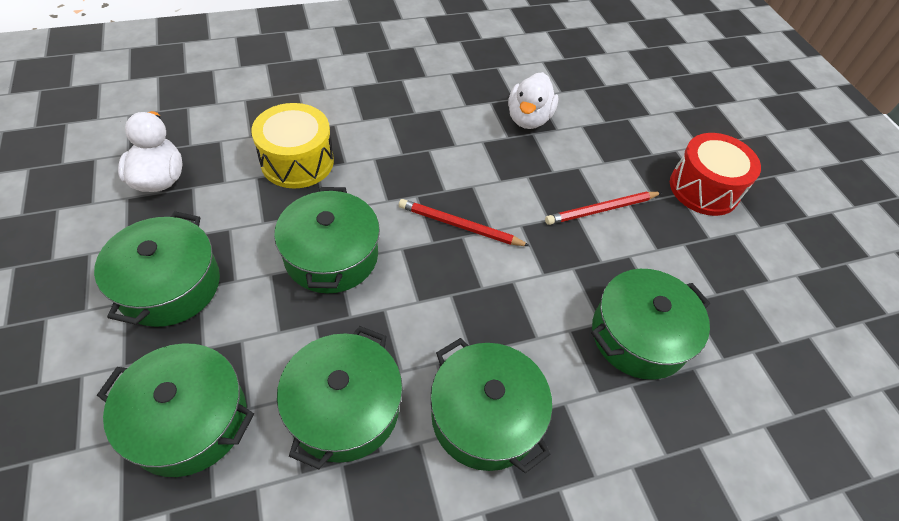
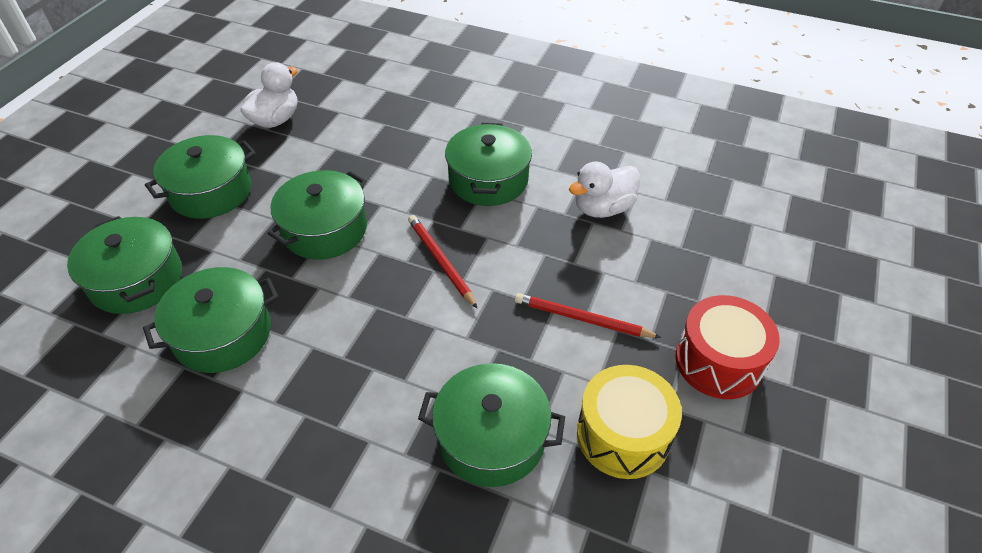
camera: 45 degrees right, 5 degrees down
(297, 161) = (374, 151): yellow drum -> yellow drum (623, 435)
(485, 416) = (302, 406): green pot -> green pot (488, 180)

